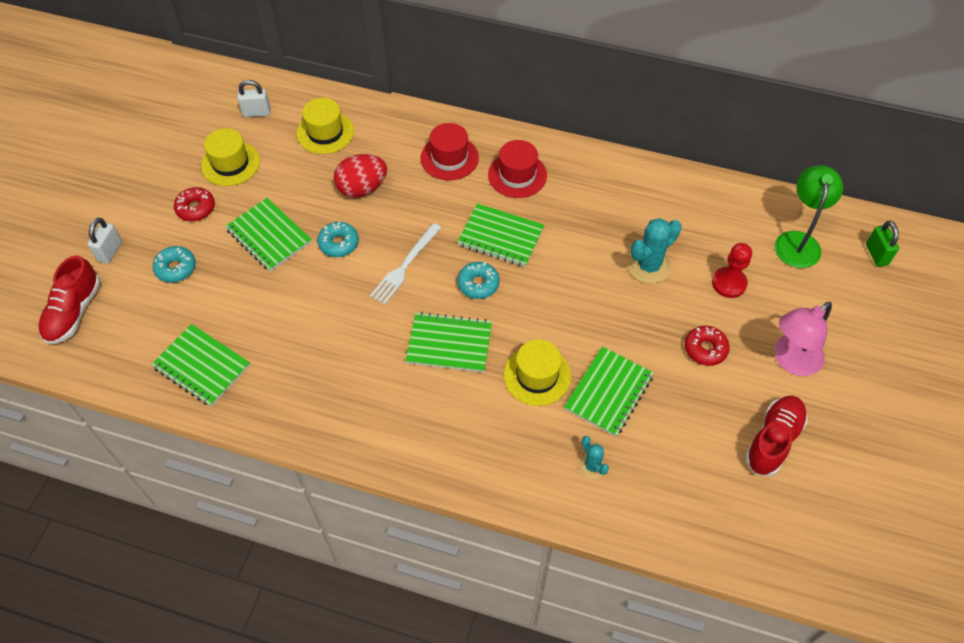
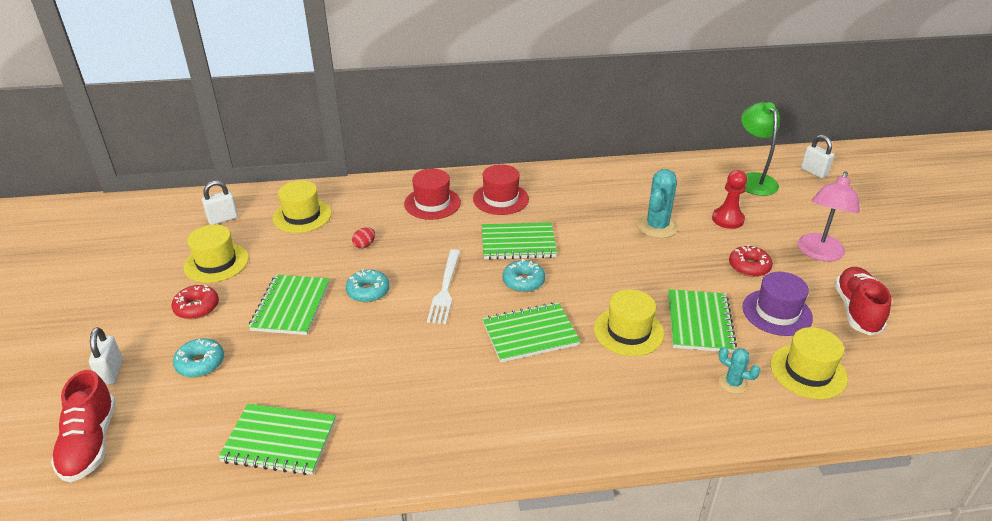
camera: 25 degrees left, 20 degrees down
(269, 236) = (291, 306): green notebook -> green notebook turned 75 degrees clockwise
(362, 188) = (364, 245): red egg -> red egg, size x0.46
(670, 483) = (808, 371): none -> yellow hat
(691, 411) = (777, 312): none -> purple hat
(876, 254) = (814, 172): green padlock -> white padlock

